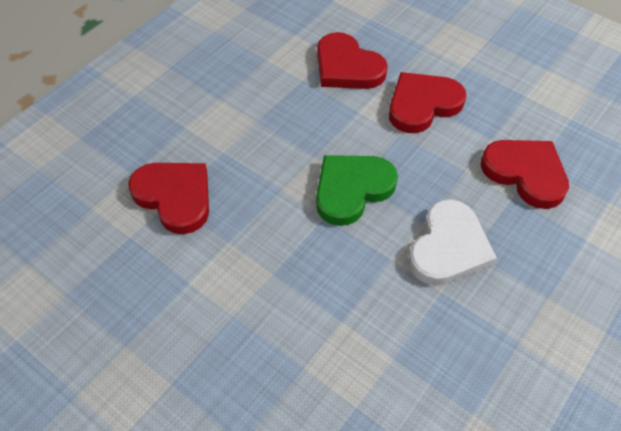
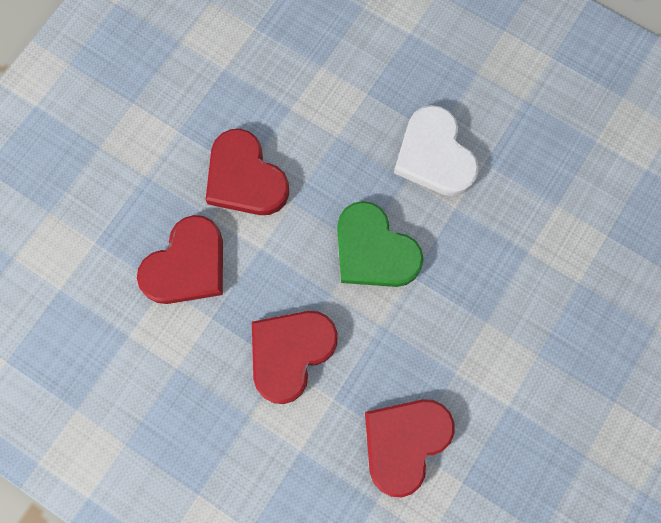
camera: 95 degrees left, 20 degrees up
(448, 247) = (434, 155): white heart -> white heart turned 135 degrees counterclockwise
(525, 173) = (335, 78): red heart -> red heart (290, 353)

